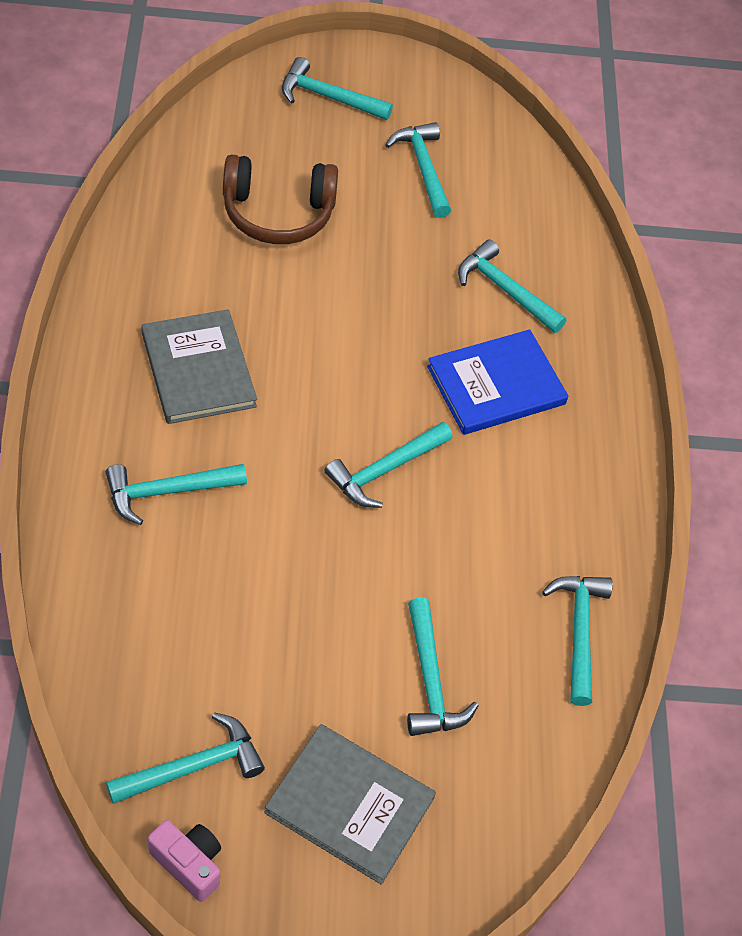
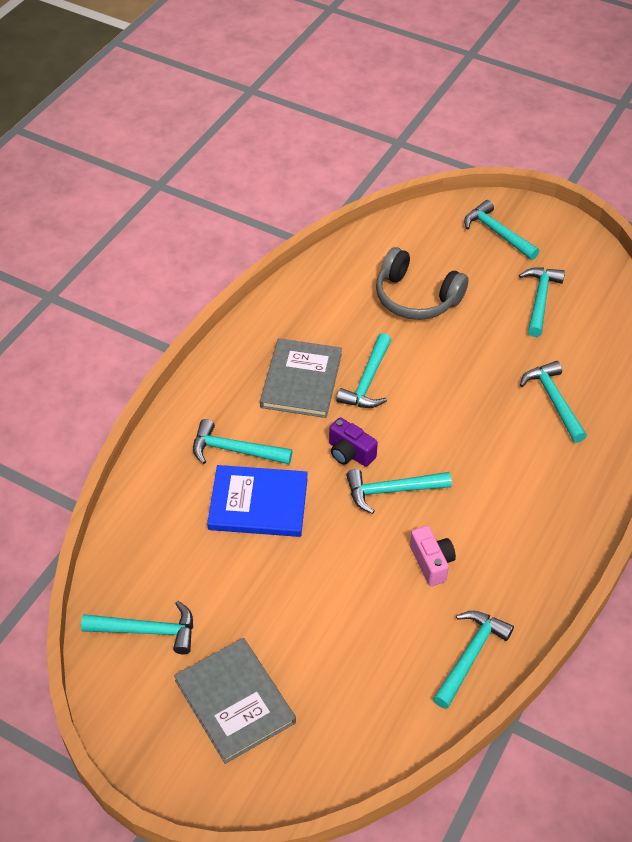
camera: 35 degrees right, 5 degrees down
(188, 864) = (107, 691): pink camera -> pink camera (431, 562)
(278, 213) = (416, 297): brown headphones -> grey headphones
(310, 441) = (350, 453): none -> purple camera
(430, 681) = (340, 643): turquoise hammer -> turquoise hammer (367, 381)
(496, 385) = (508, 463): blue book -> blue book (258, 503)

